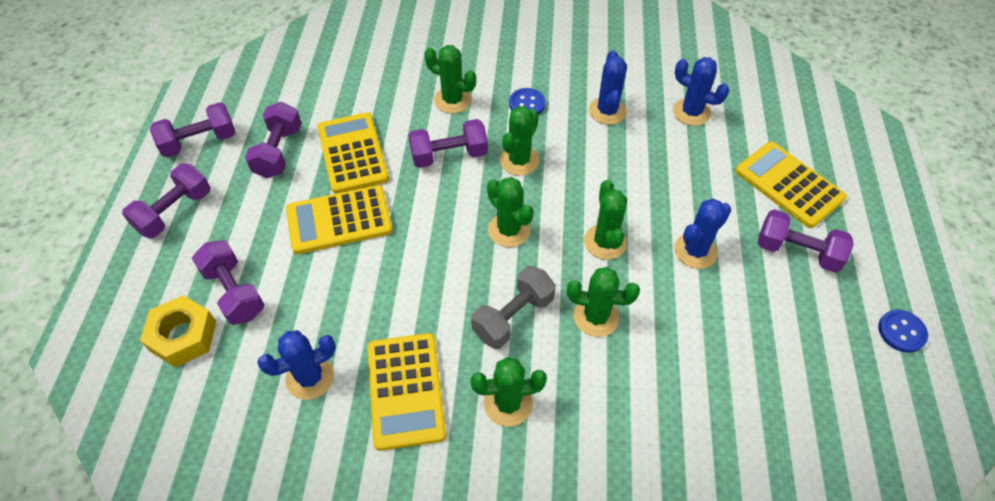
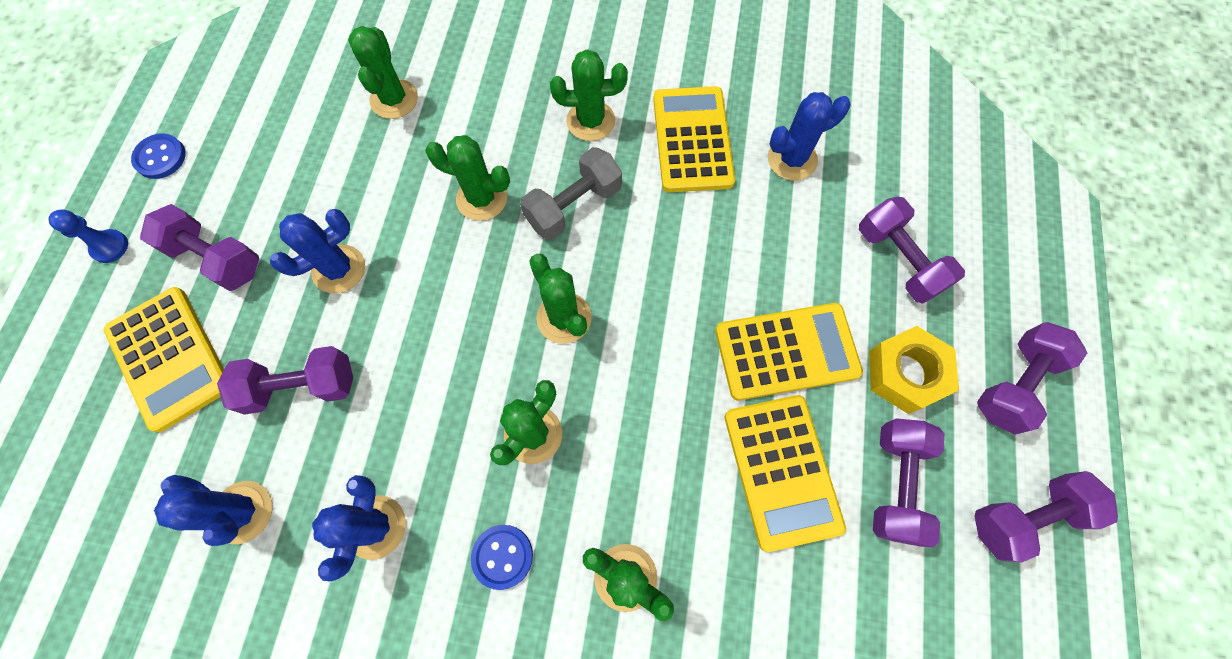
camera: 175 degrees left, 15 degrees up
(183, 336) = (940, 212): yellow nut -> yellow nut (905, 373)
(449, 155) = (636, 453): purple dumbbell -> purple dumbbell (301, 386)
(605, 242) = (446, 290): green cactus -> green cactus (394, 99)
(888, 254) = (110, 247): none -> blue pawn

